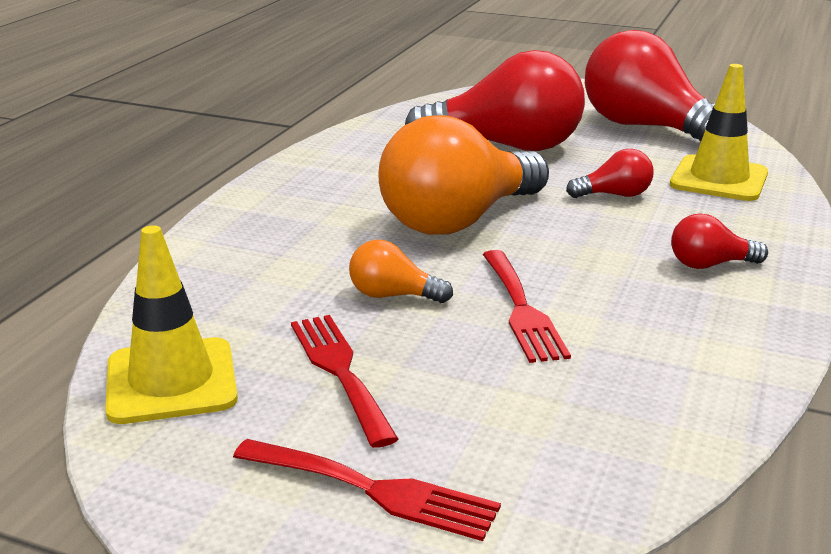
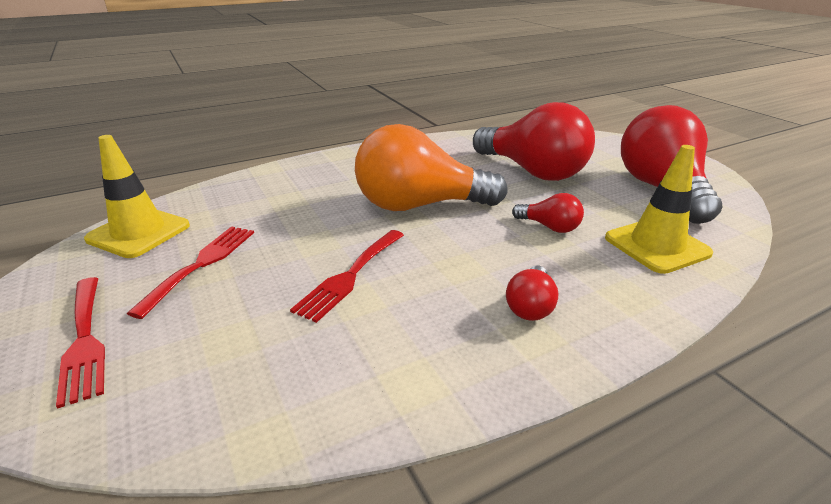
camera: 40 degrees right, 5 degrees up
(393, 296) = (304, 234): orange light bulb -> none
(710, 265) = (530, 306): red light bulb -> red light bulb turned 105 degrees counterclockwise

